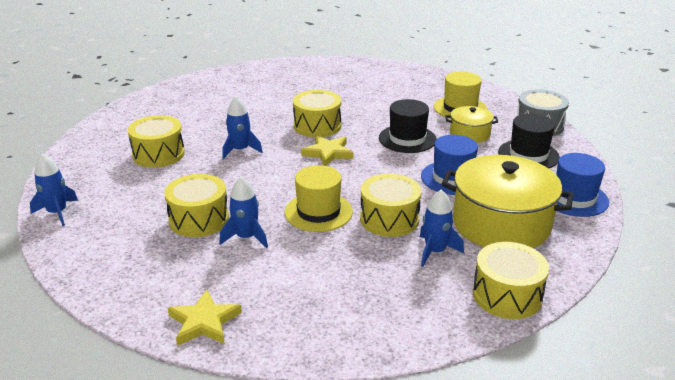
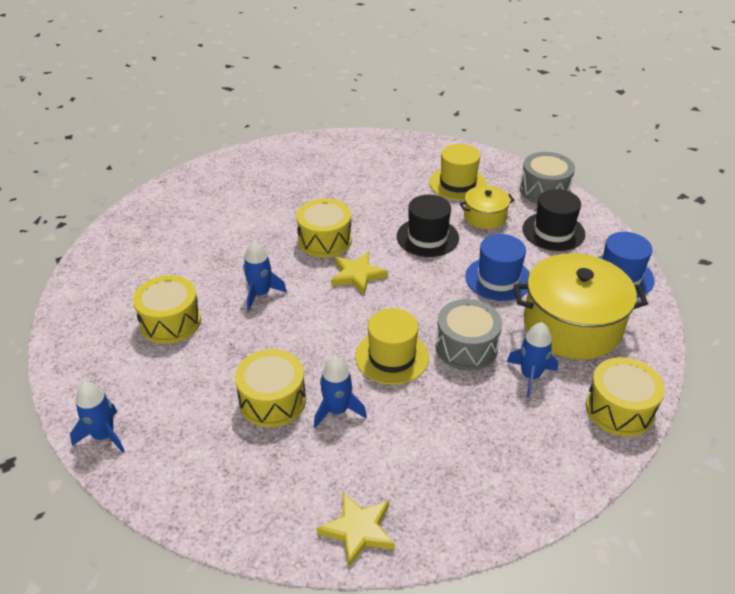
camera: 20 degrees left, 10 degrees up
(389, 219) = (466, 347): yellow drum -> grey drum

